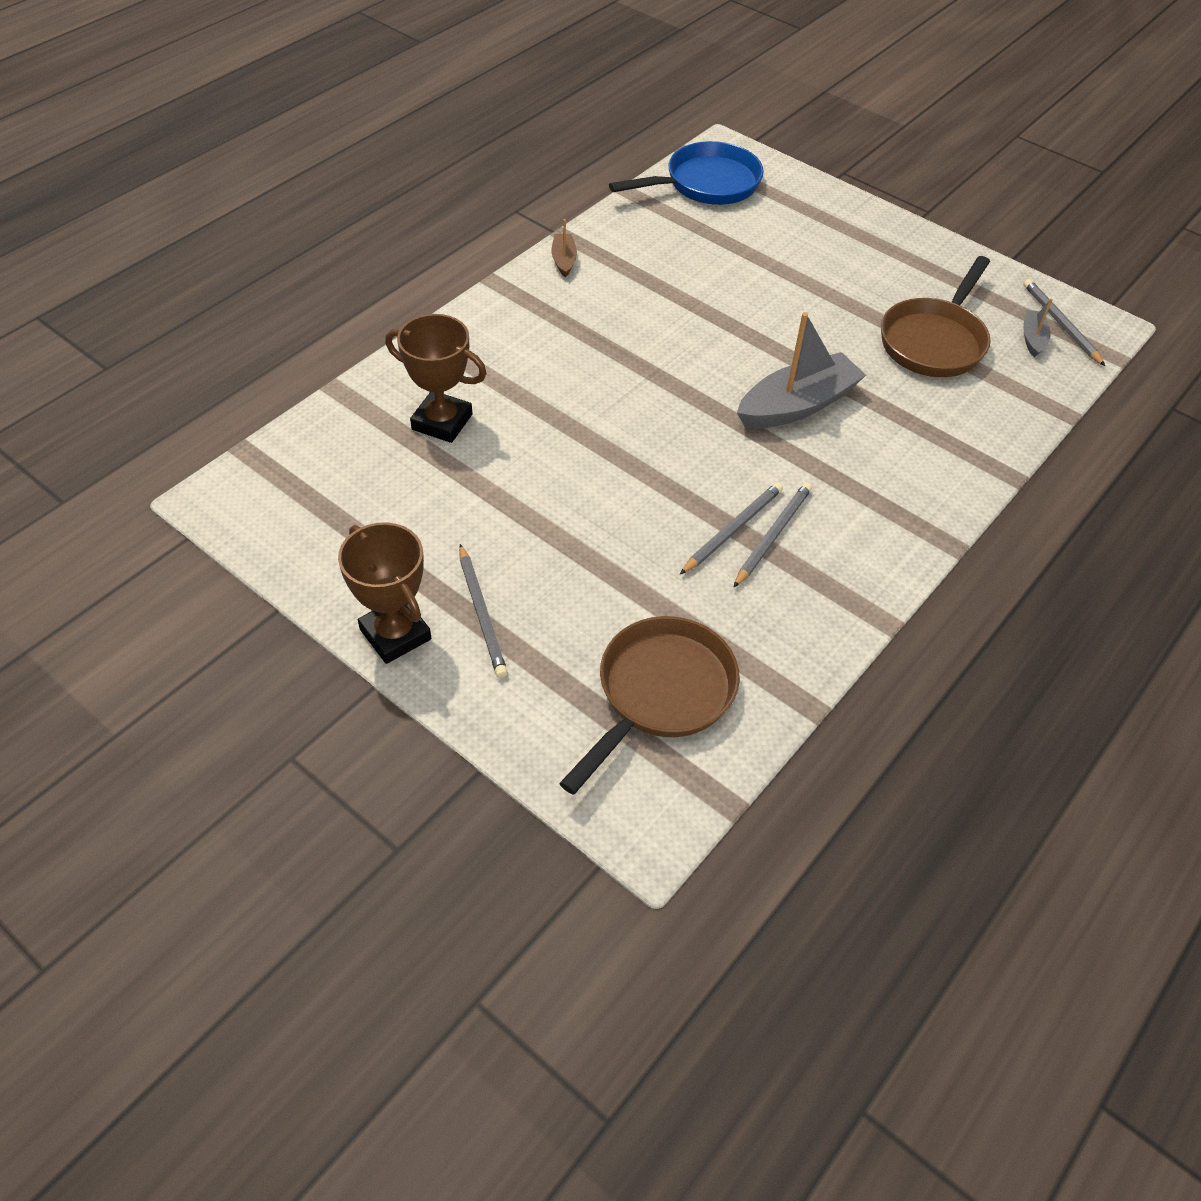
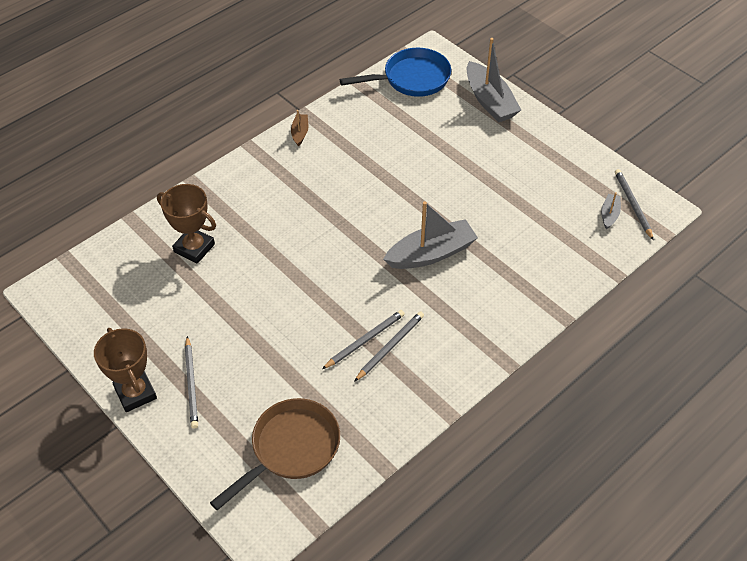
camera: 10 degrees right, 0 degrees up
(823, 206) = (489, 101): none -> grey boat
(934, 341) = (539, 212): brown pan -> none

